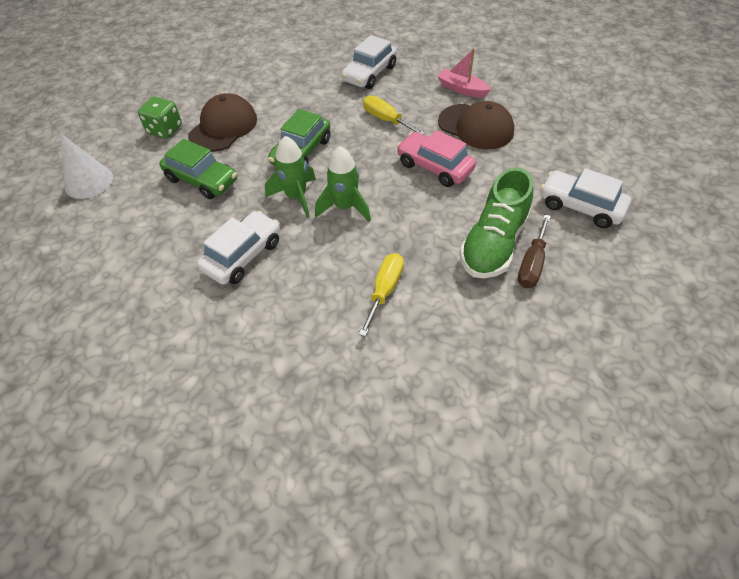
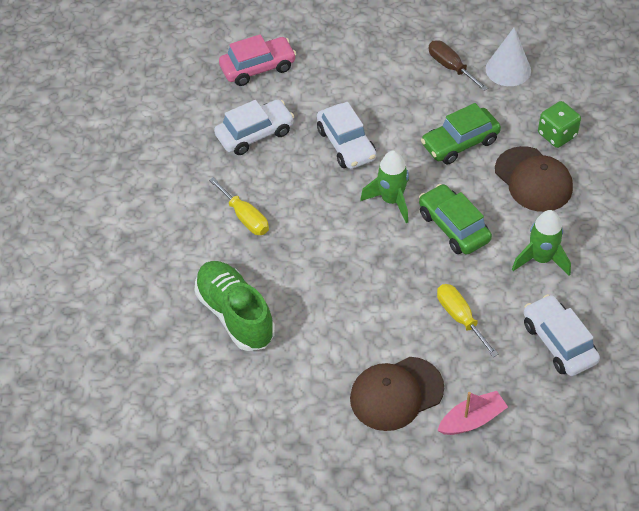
camera: 120 degrees right, 0 degrees up
(345, 207) = (354, 229): green rocket -> green rocket (541, 259)
(386, 120) = (460, 318): yellow screwdriver -> yellow screwdriver turned 105 degrees counterclockwise
(434, 167) = (359, 323): pink car -> pink car (258, 68)
(532, 264) = (195, 328): brown screwdriver -> brown screwdriver (450, 67)
(580, 206) = (225, 411): white car -> white car (255, 134)

